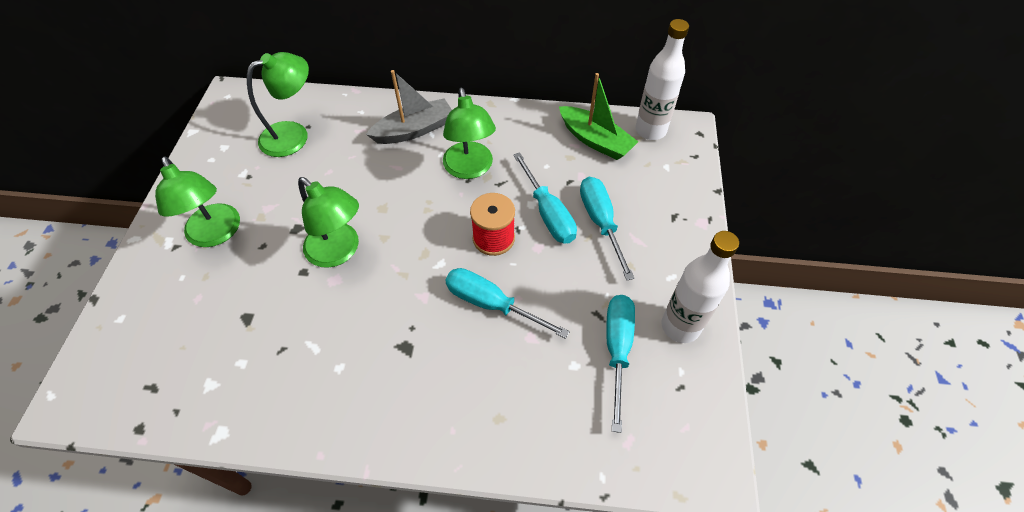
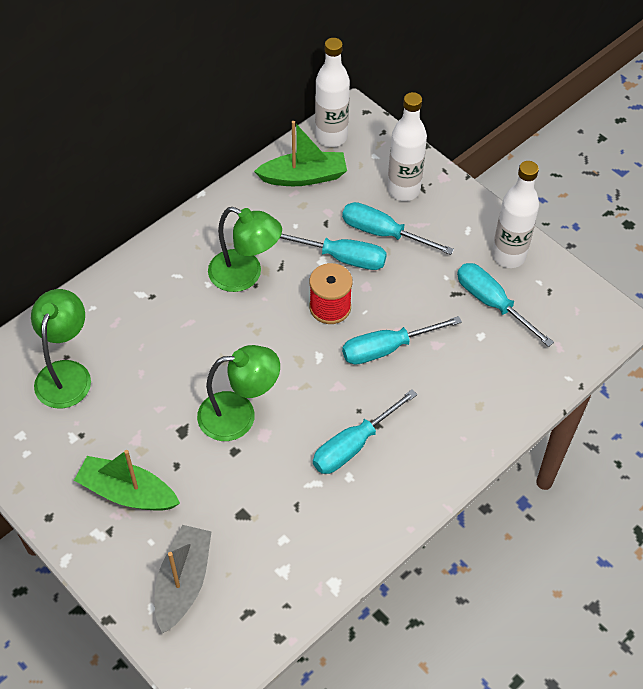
camera: 50 degrees left, 0 degrees up
(216, 234) = (127, 492): green lamp -> green boat
(373, 348) = (353, 445): none -> turquoise screwdriver
(414, 130) = (159, 284): grey boat -> grey boat (183, 582)
(657, 206) = (403, 190): none -> white bottle

